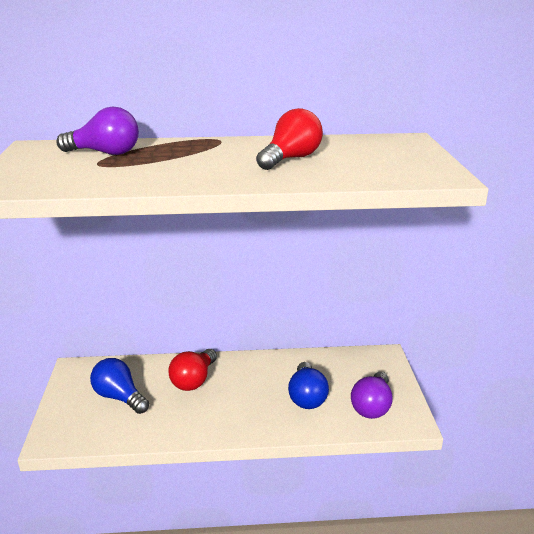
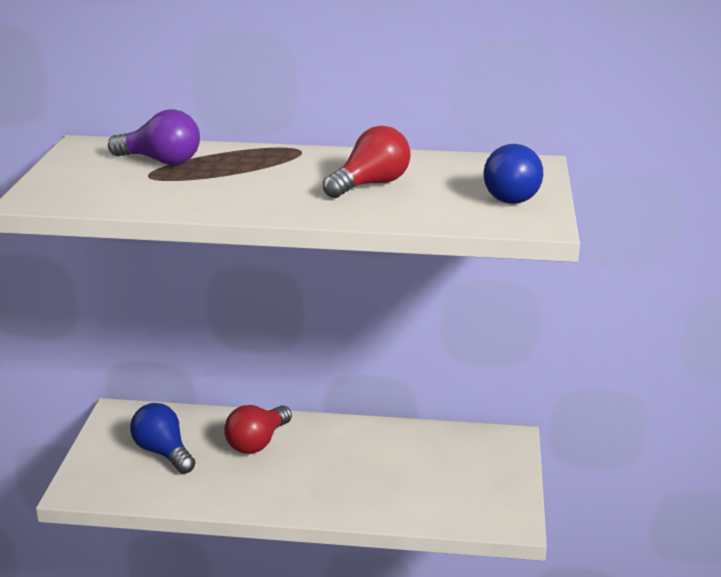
camera: 10 degrees right, 0 degrees up
(307, 397) = (391, 478): blue light bulb -> blue light bulb (511, 195)
(372, 406) = (470, 498): purple light bulb -> none

